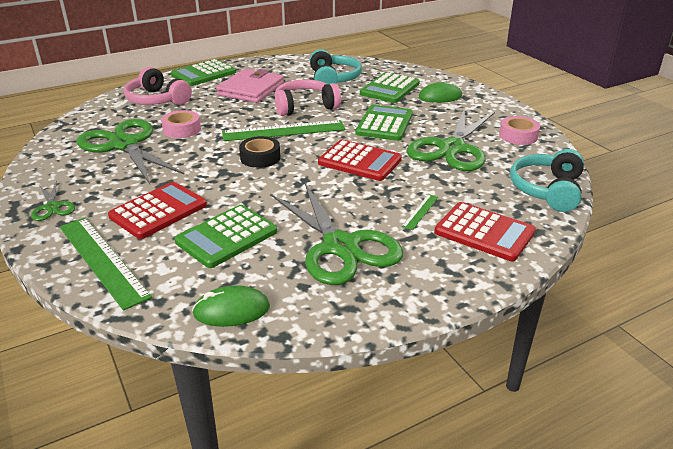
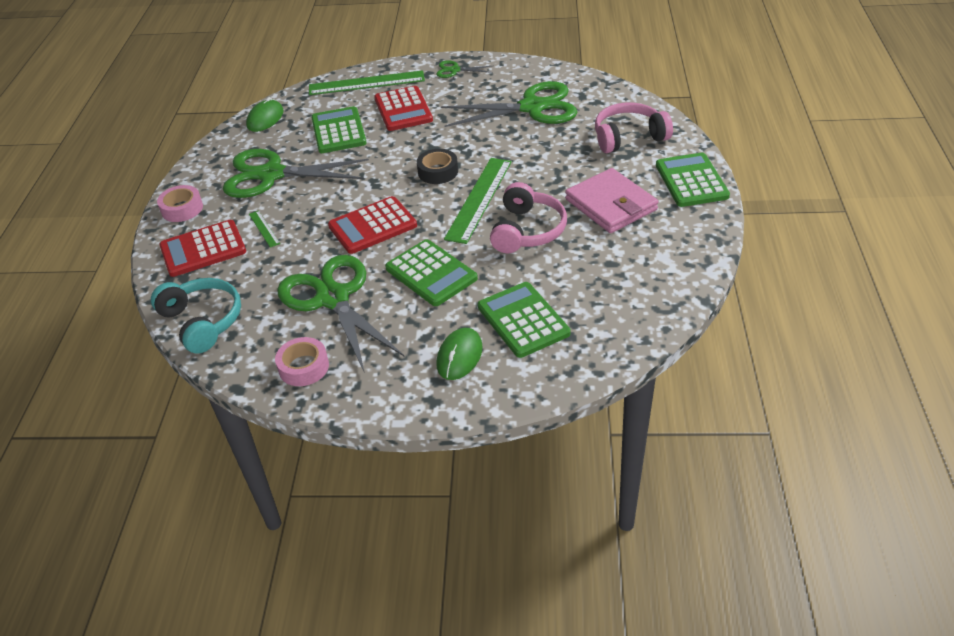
camera: 125 degrees right, 10 degrees up
(182, 129) = (538, 141): pink tape -> pink tape (182, 209)
(333, 79) = (595, 281): turquoise headphones -> none

